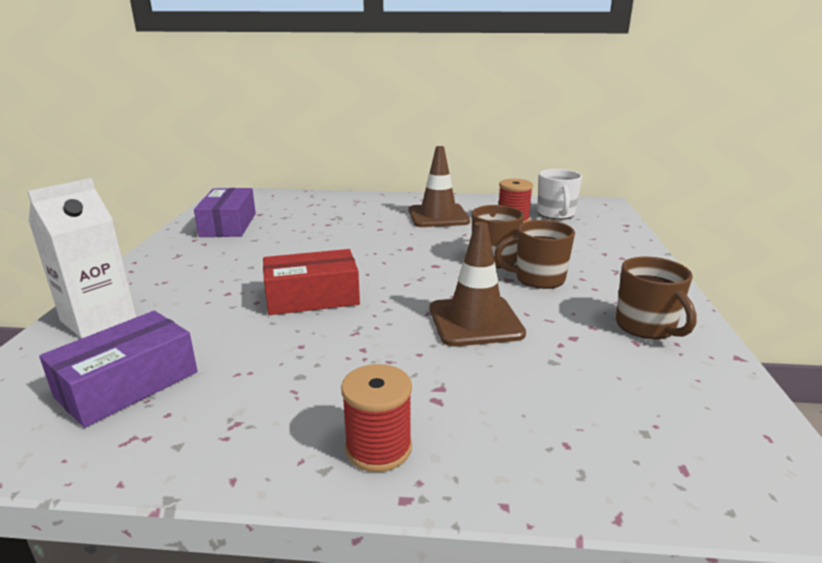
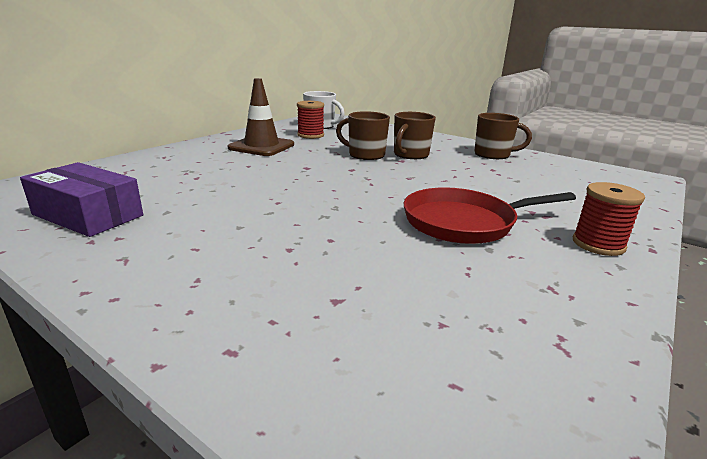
camera: 60 degrees left, 0 degrees up
(98, 320) = (251, 342): white carton -> none
(128, 384) = (451, 336): purple box -> none
(312, 297) = (353, 216): red box -> none
(355, 351) = (464, 222): none -> red pan
(475, 321) = (452, 182): brown traffic cone -> none

